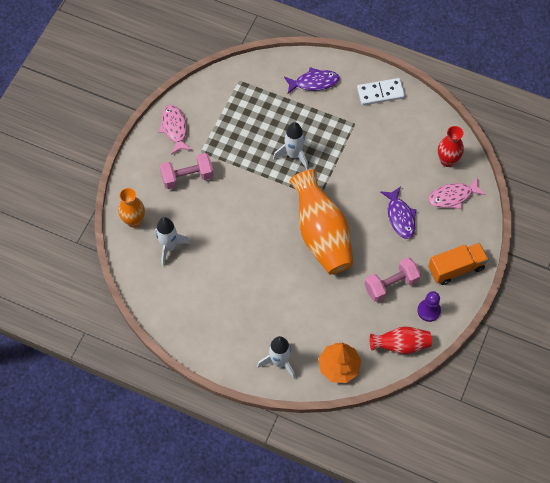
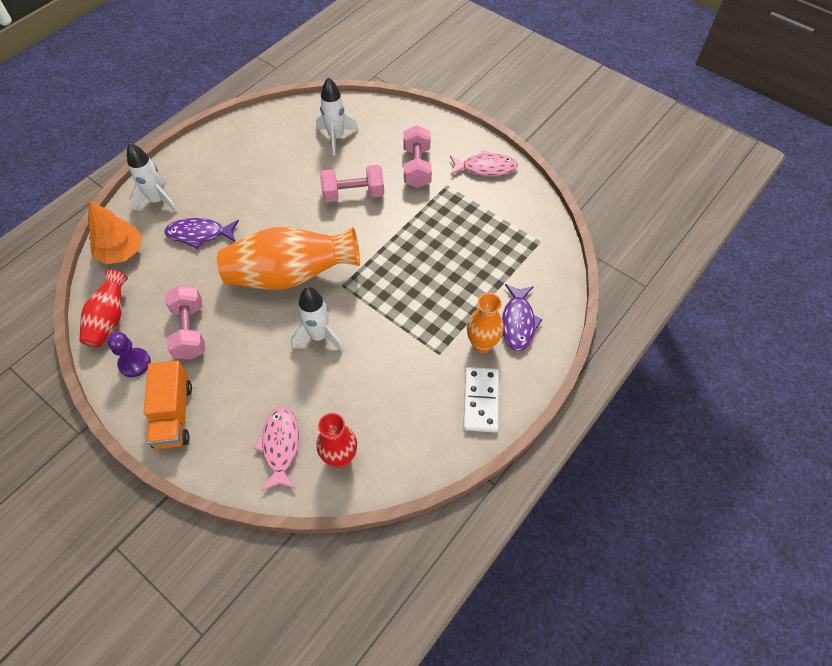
camera: 105 degrees right, 5 degrees down
(134, 221) = (379, 116): orange vase -> orange vase (482, 344)
(229, 215) = (353, 194): none -> pink dumbbell
(293, 155) = (412, 273): white rocket -> white rocket (319, 336)
(400, 217) = (277, 369): purple fish -> purple fish (199, 234)

